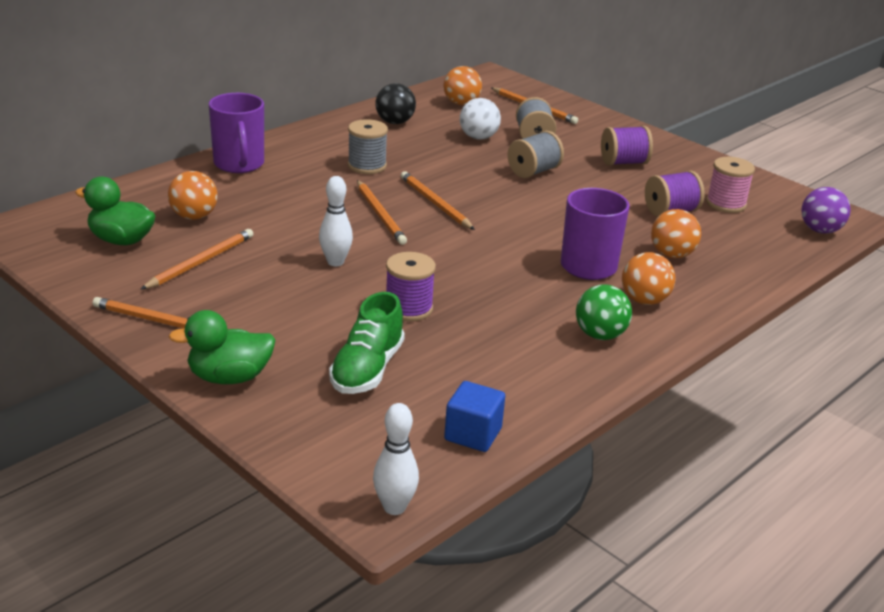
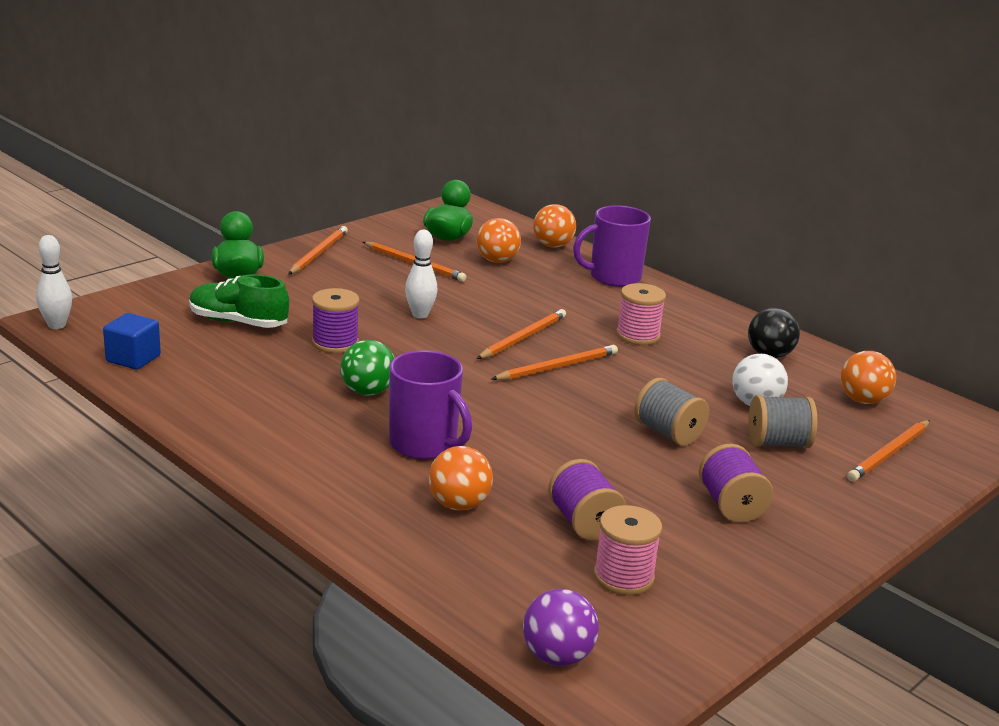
camera: 90 degrees right, 5 degrees down
(367, 166) = (638, 335): grey spool -> pink spool
(380, 214) = (522, 338): orange pencil -> orange pencil turned 150 degrees clockwise
(600, 335) = (277, 433): green ball -> green ball (368, 392)
(644, 300) = (346, 469): orange ball -> orange ball (552, 246)

